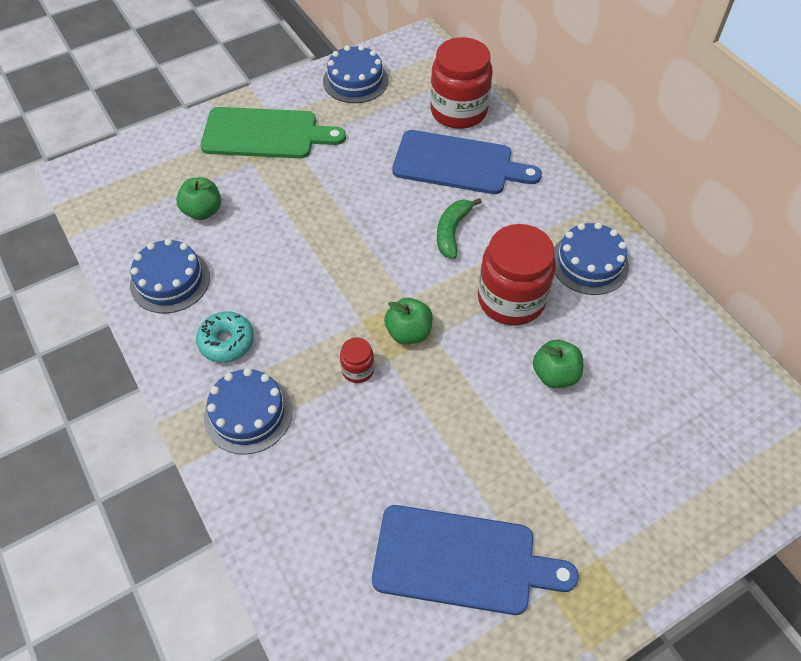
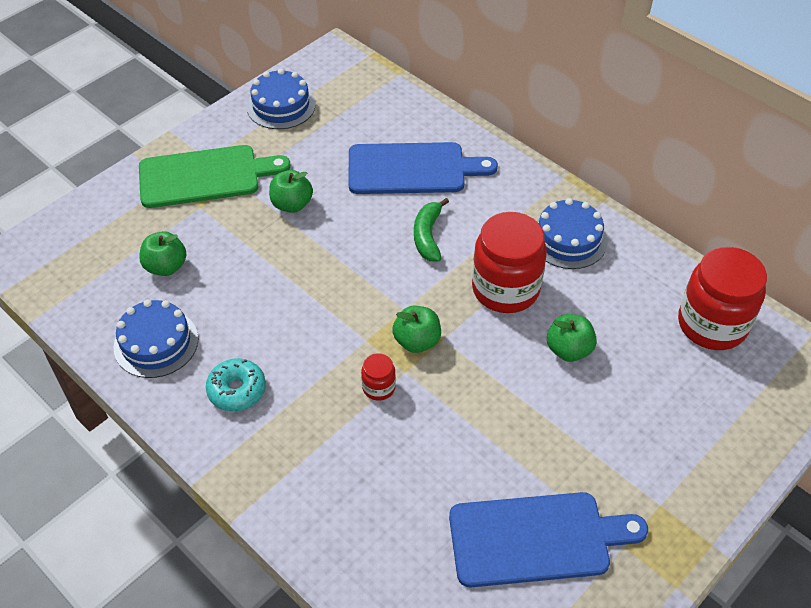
camera: 15 degrees left, 5 degrees down
(248, 413) = (283, 454): blue cake -> none
(335, 176) = (292, 204): none -> green apple
(458, 111) = (396, 117): red jar -> red jar (712, 324)

